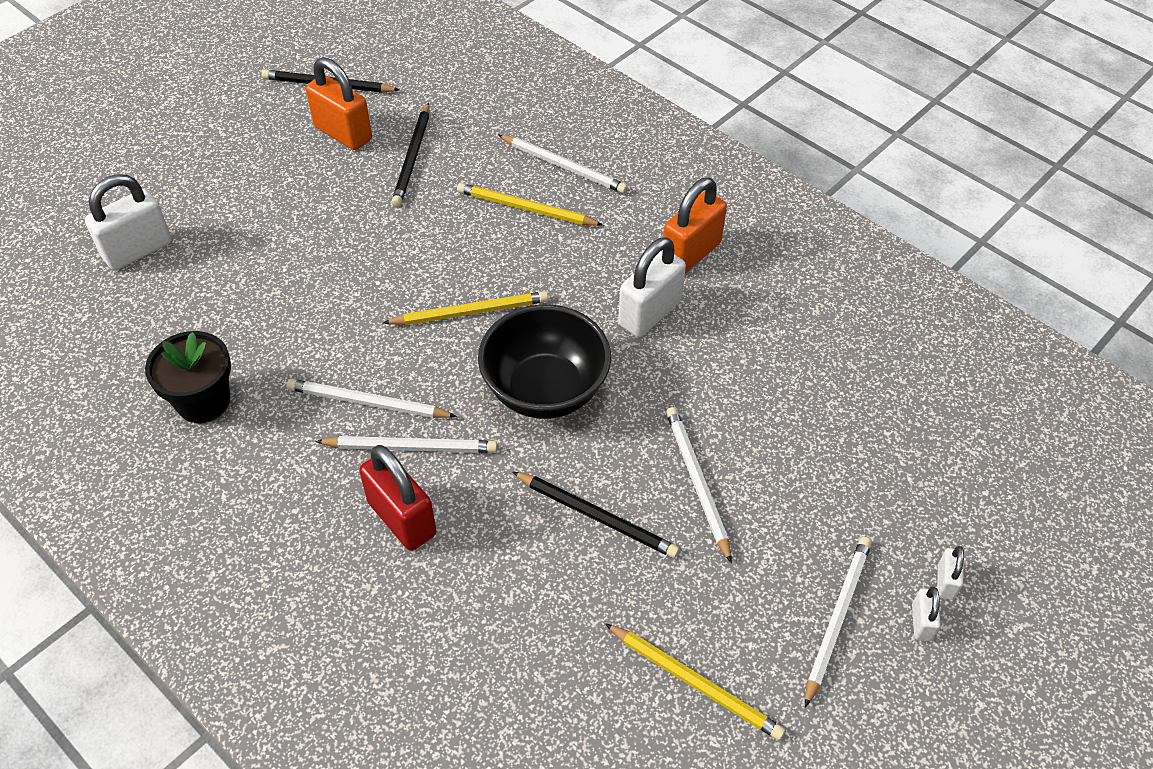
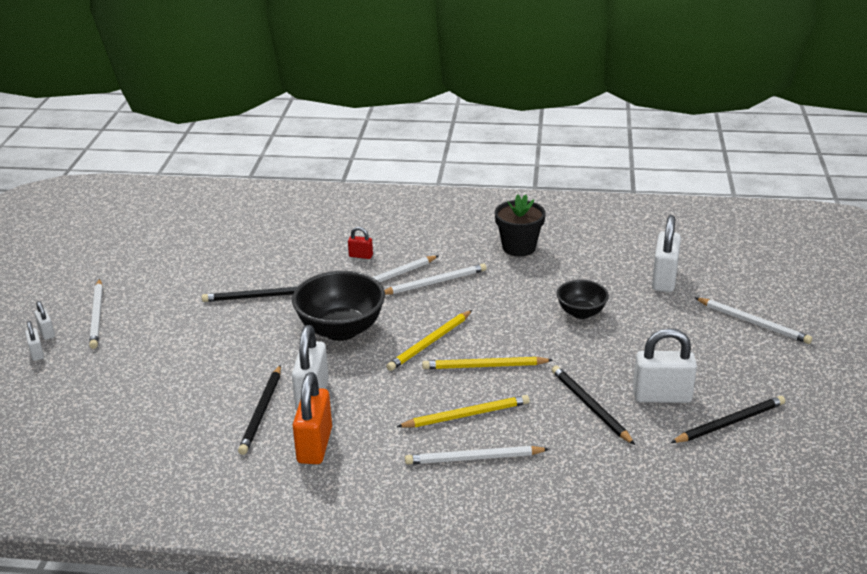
camera: 145 degrees right, 20 degrees down
(278, 259) = (581, 313): none -> black bowl
(343, 133) = (662, 396): orange padlock -> white padlock
(402, 518) = (361, 256): red padlock -> red padlock, size x0.49
(695, 683) = (161, 269): yellow pencil -> yellow pencil (484, 366)
(697, 482) = (213, 332): white pencil -> white pencil (753, 323)
(715, 322) = (262, 412): none -> black pencil

